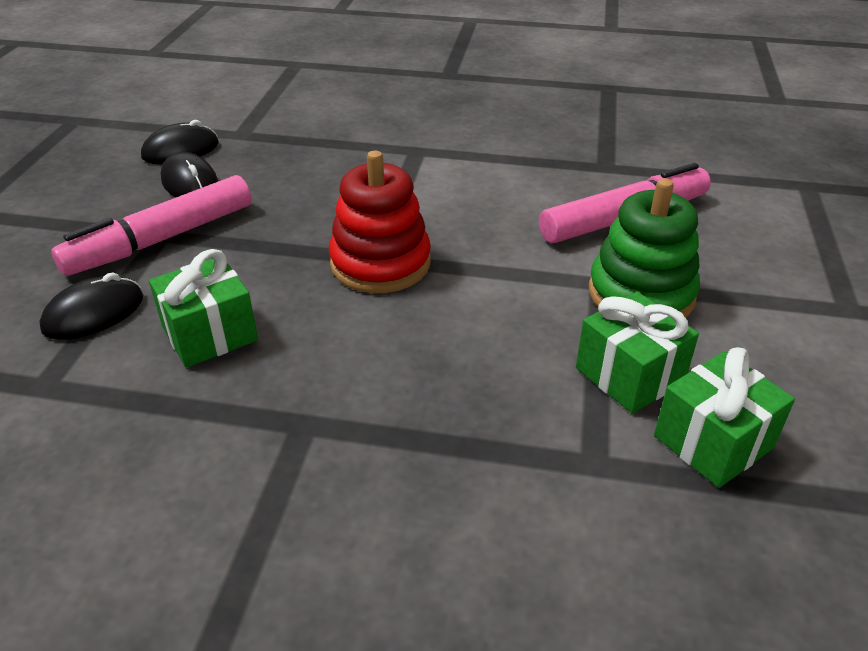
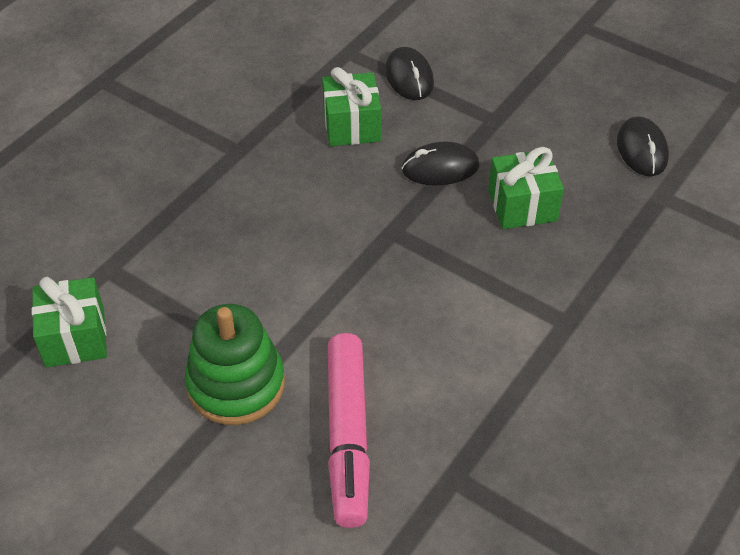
camera: 115 degrees right, 10 degrees up
(162, 239) = (487, 119): pink marker -> none
(190, 183) = (573, 147): black mouse -> black mouse (440, 168)
(380, 263) = (381, 233): red stacking toy -> none
(629, 375) = (160, 326): green gift -> green gift (522, 205)

